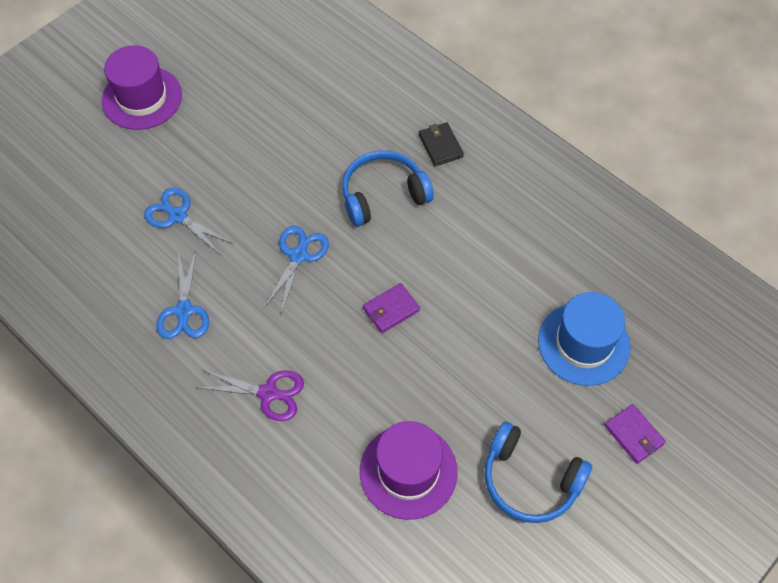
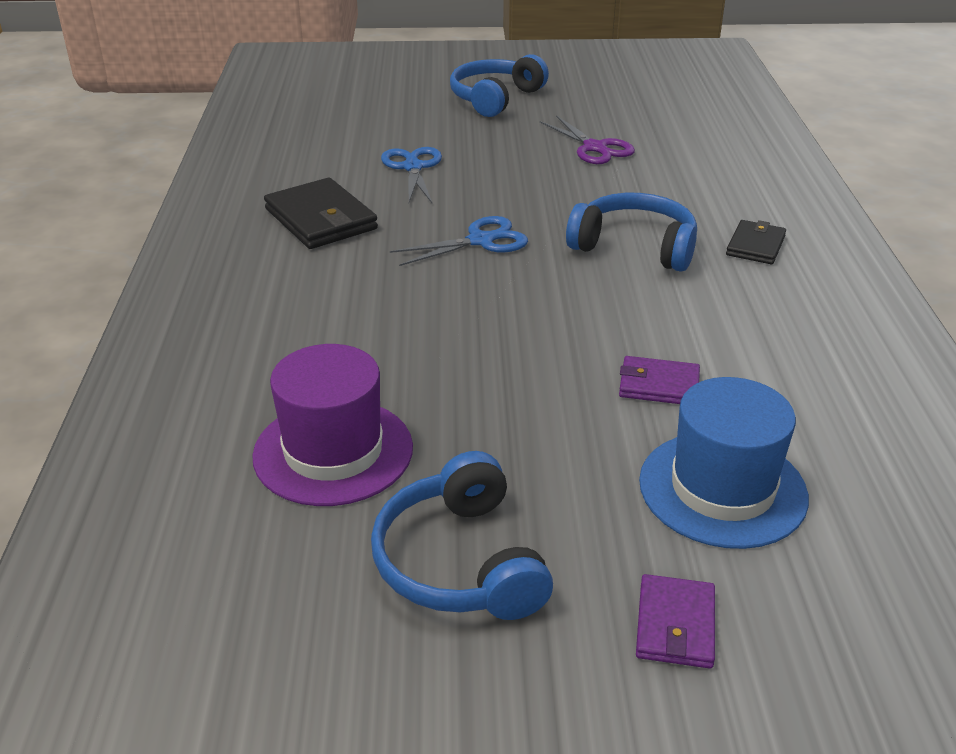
camera: 45 degrees right, 25 degrees down
(142, 98) = (495, 98): purple hat -> blue headphones
(184, 311) = (320, 219): blue scissors -> black wallet
(268, 393) = (299, 308): purple scissors -> purple scissors (594, 148)
(391, 309) = (516, 323): purple wallet -> purple wallet (658, 385)

